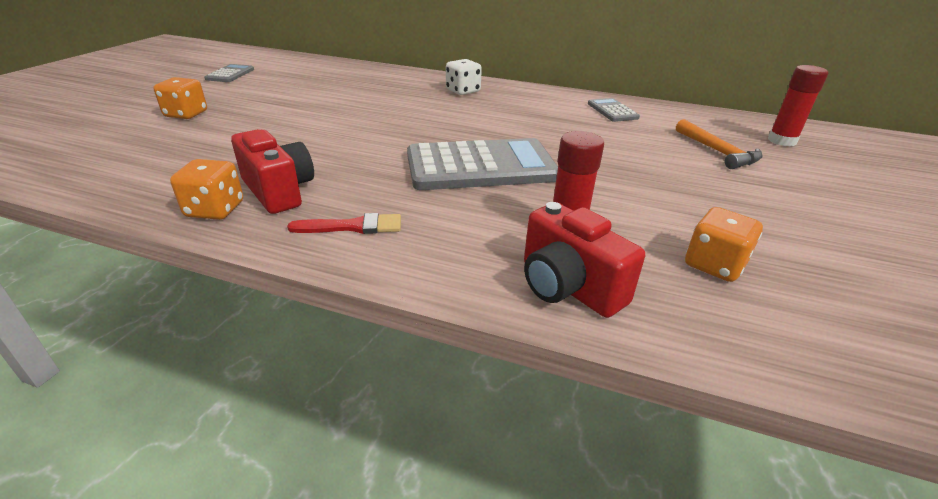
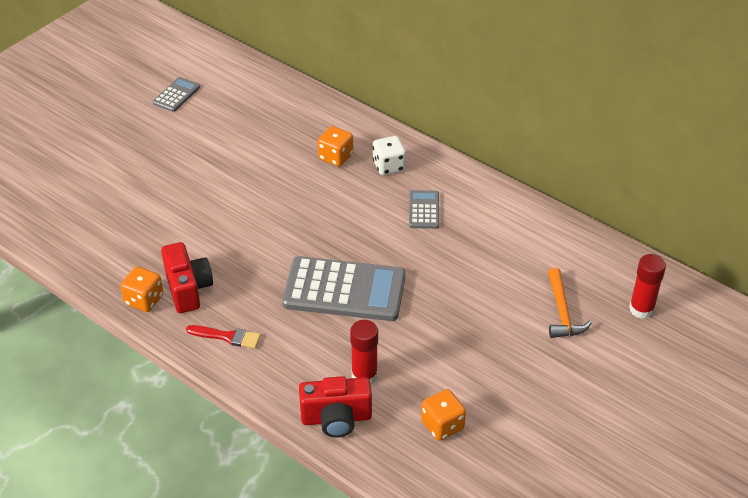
camera: 20 degrees right, 10 degrees up
(186, 114) = (133, 167): orange dice -> orange dice (335, 157)
(568, 287) = (336, 418): red camera -> red camera turned 75 degrees counterclockwise
(612, 111) = (516, 229): grey calculator -> grey calculator (424, 210)

